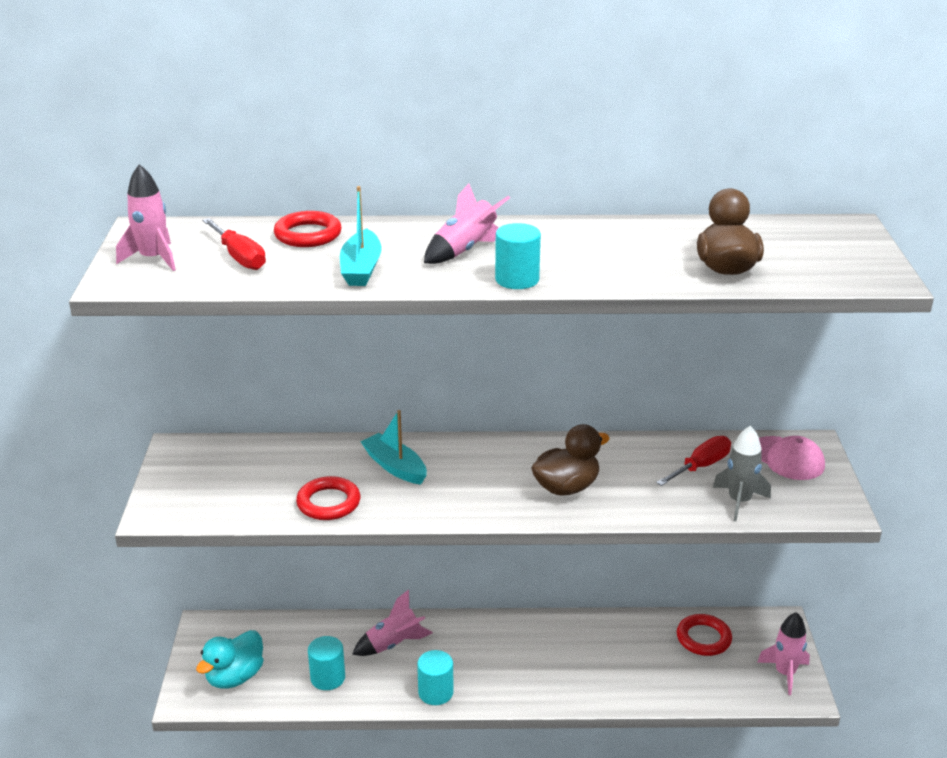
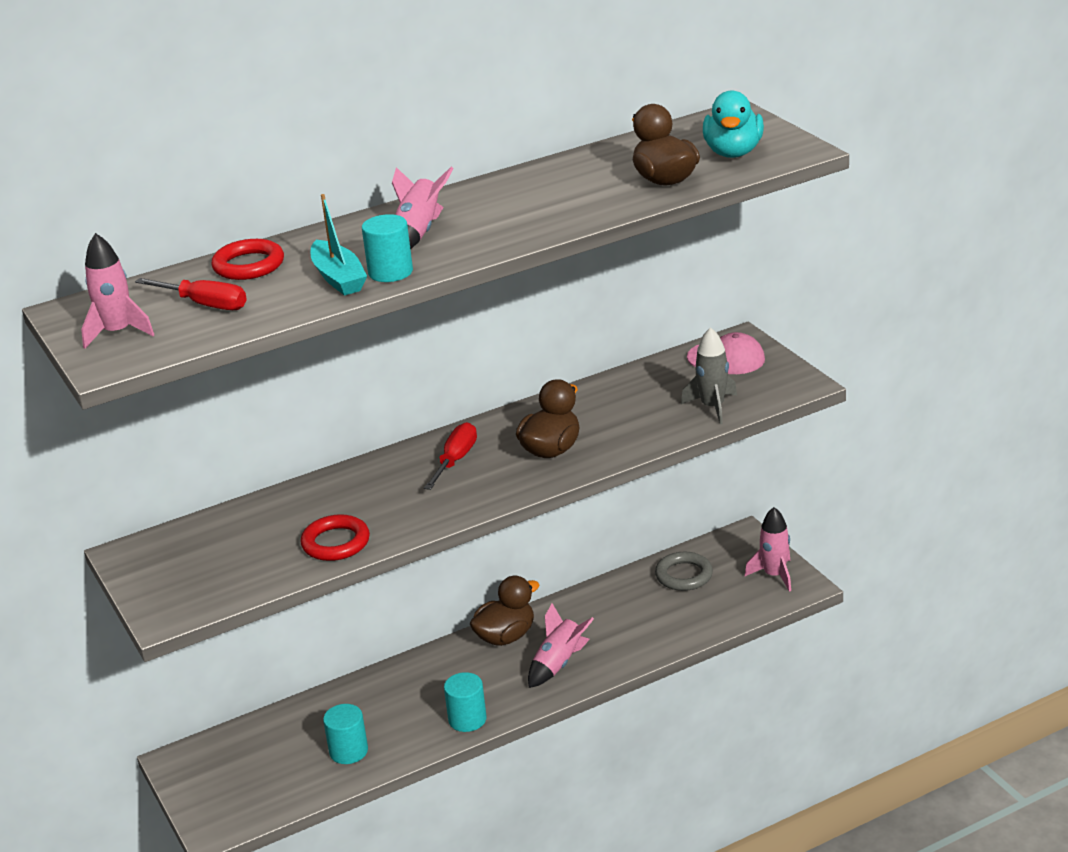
camera: 25 degrees left, 0 degrees up
(235, 677) = (250, 790): turquoise duck -> turquoise duck (733, 153)
(393, 644) = (391, 696): pink rocket -> pink rocket (558, 664)
(395, 467) = (372, 490): turquoise boat -> none
(517, 279) = (494, 243): turquoise cylinder -> turquoise cylinder (390, 272)
(517, 630) = (505, 637): none -> brown duck
(701, 466) = (657, 391): red screwdriver -> red screwdriver (455, 460)
(703, 638) = (684, 575): red ring -> grey ring

